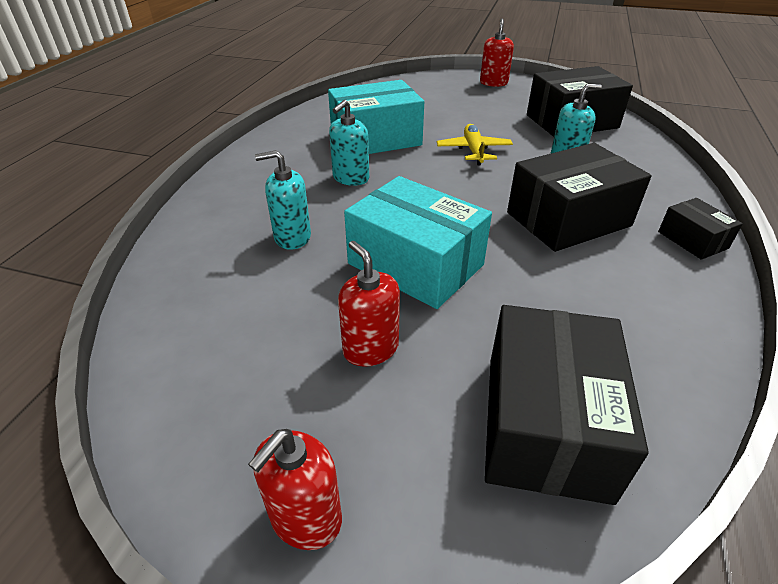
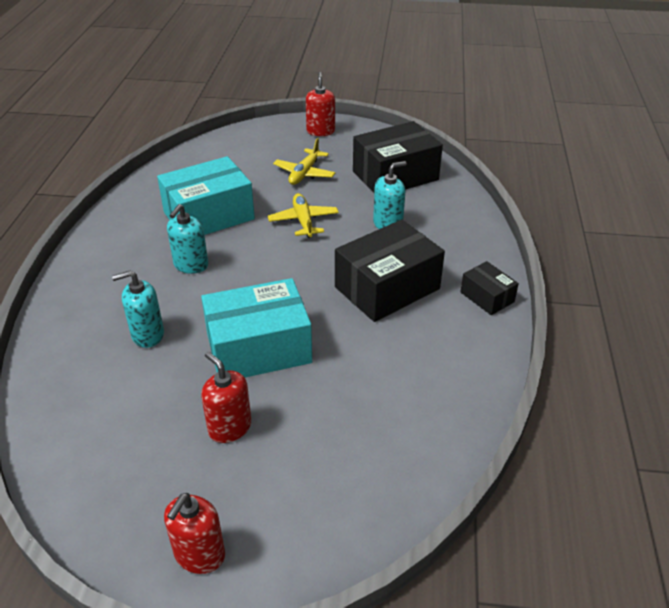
camera: 10 degrees left, 0 degrees up
(415, 264) = (258, 348): turquoise box -> turquoise box turned 45 degrees counterclockwise
(476, 113) = (304, 173): none -> yellow plane
(545, 424) = (363, 466): black box -> none

